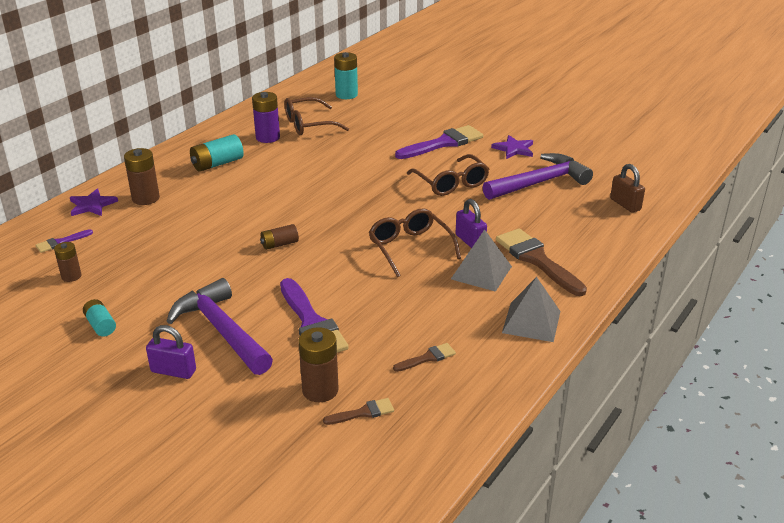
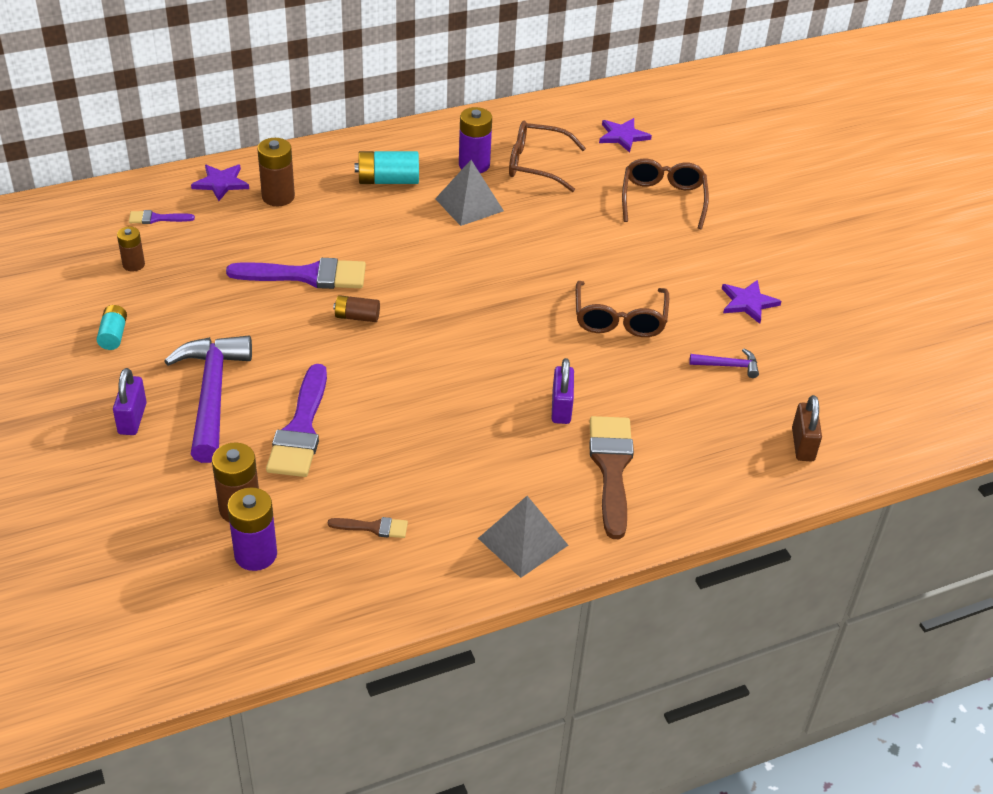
camera: 30 degrees right, 10 degrees up
(173, 371) = (132, 419): purple padlock -> purple padlock turned 45 degrees clockwise
(346, 95) = (623, 136): turquoise battery -> purple star
(363, 412) = (255, 554): brown brush -> purple battery
(410, 248) = (487, 385): brown glasses -> brown glasses (663, 199)
(443, 143) = (669, 257): purple brush -> purple brush (307, 275)
(481, 272) = (532, 454): grey pyramid -> grey pyramid (469, 204)
(540, 183) = (728, 366): purple hammer -> purple hammer, size x0.44

